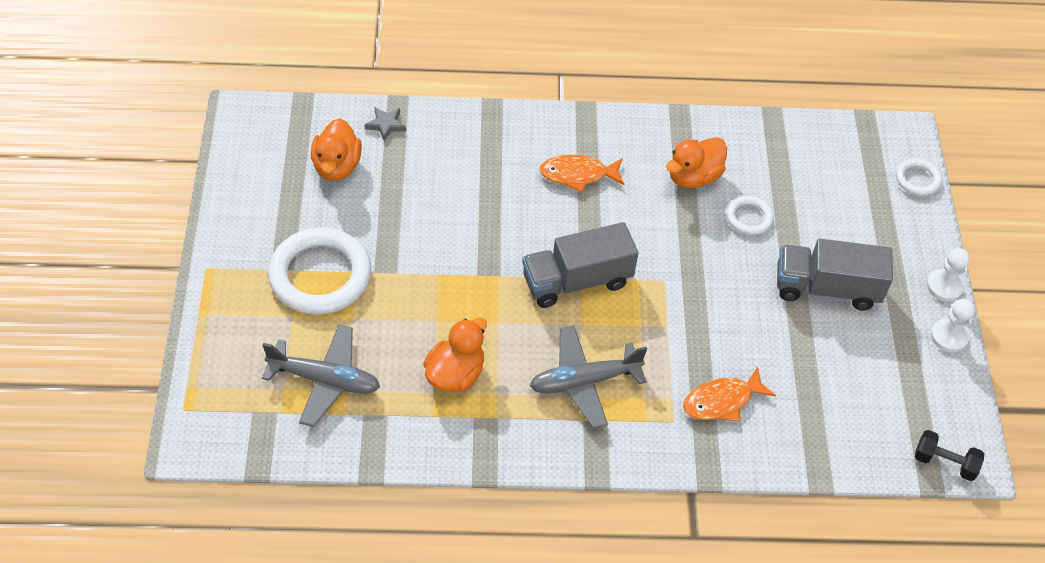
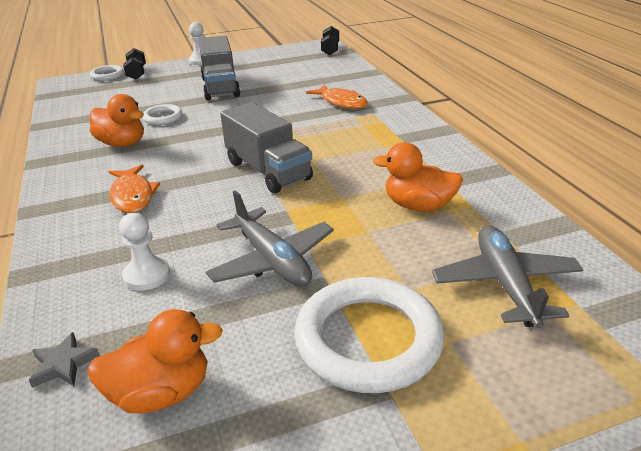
camera: 105 degrees left, 20 degrees down
(584, 381) = (369, 148): grey plane -> grey plane (272, 260)
(916, 210) = (137, 73): none -> black dumbbell
(949, 336) = (240, 56): white pawn -> white pawn (147, 275)

